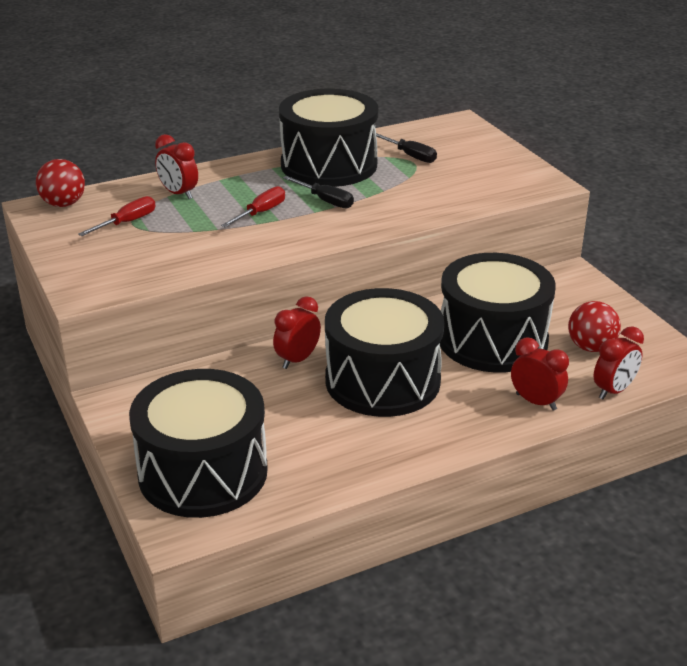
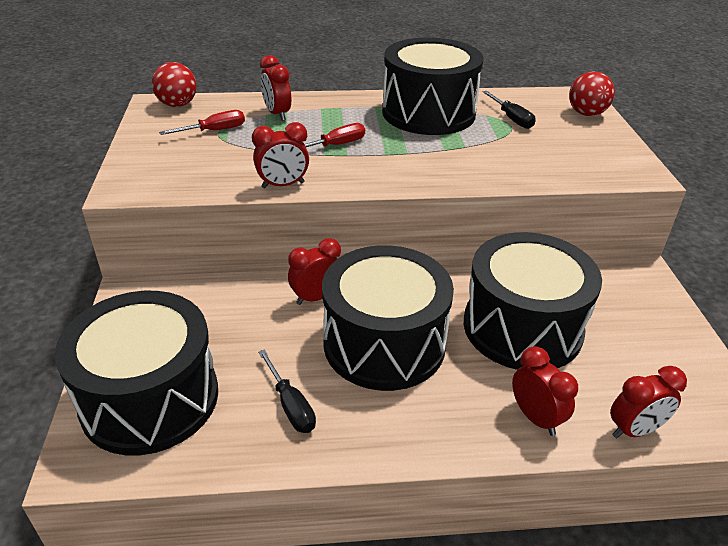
camera: 20 degrees right, 5 degrees up
(238, 258) = (283, 185): none -> red clock
(325, 201) = (403, 146): black screwdriver -> black screwdriver (291, 405)
(591, 347) = (629, 365): red ball -> red ball (586, 114)

